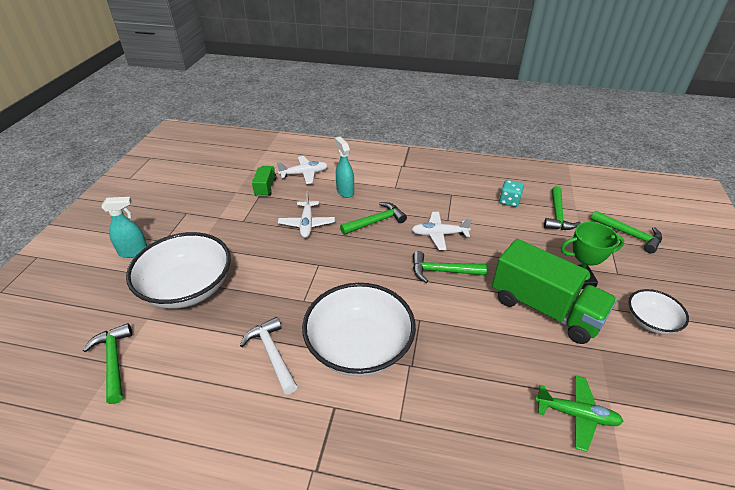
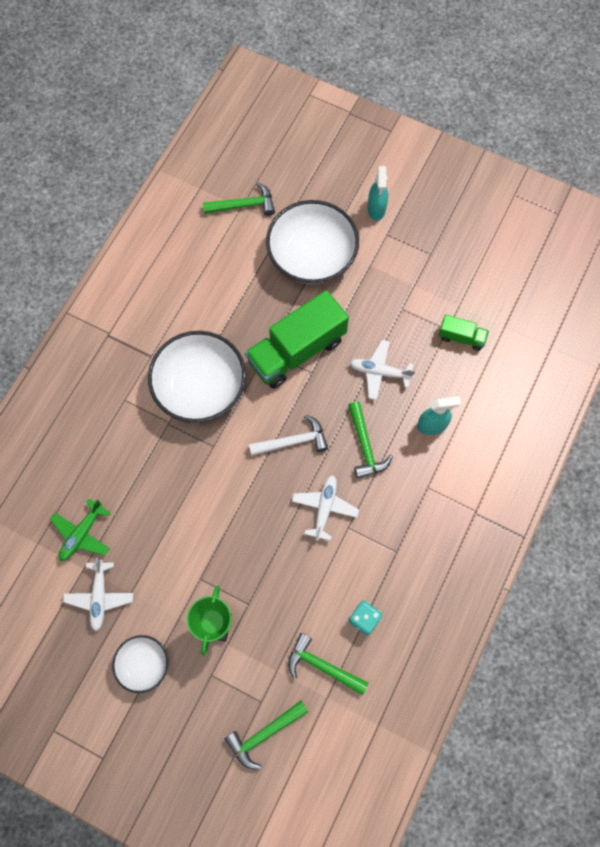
camera: 105 degrees right, 30 degrees up
(272, 354) = (214, 318): white hammer -> white hammer (293, 441)
(304, 174) = (482, 385): white plane -> white plane (100, 597)
(442, 271) = (267, 490): green hammer -> none
(545, 309) = (189, 568): green truck -> green truck (297, 351)

